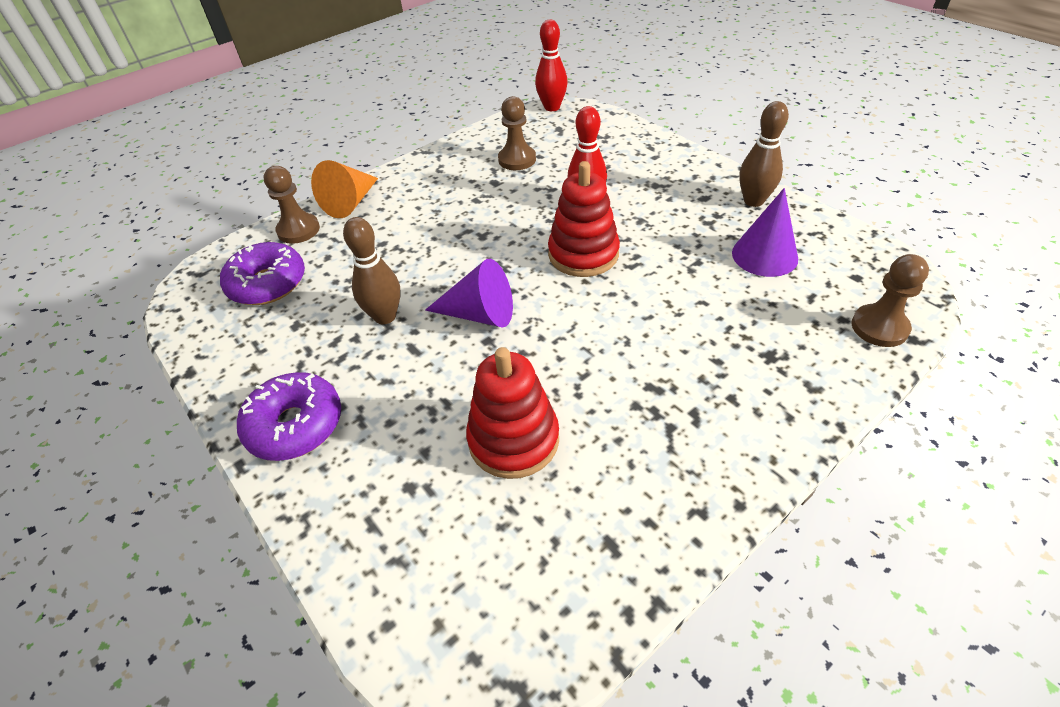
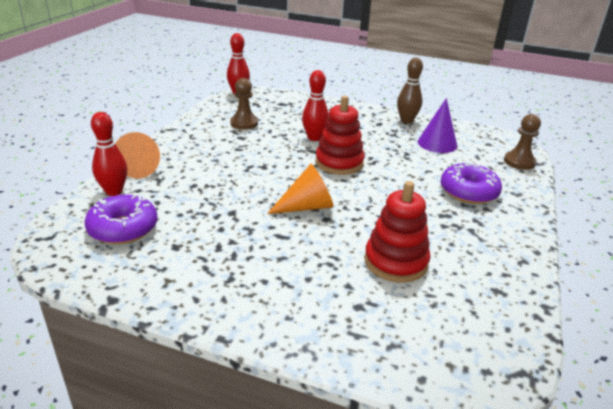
camera: 35 degrees left, 15 degrees down
(295, 425) = (241, 302): purple donut -> purple donut (468, 192)
(298, 230) = (114, 191): brown pawn -> red bowling pin
(385, 316) = (241, 224): brown bowling pin -> none
(480, 314) = (307, 207): purple cone -> orange cone

